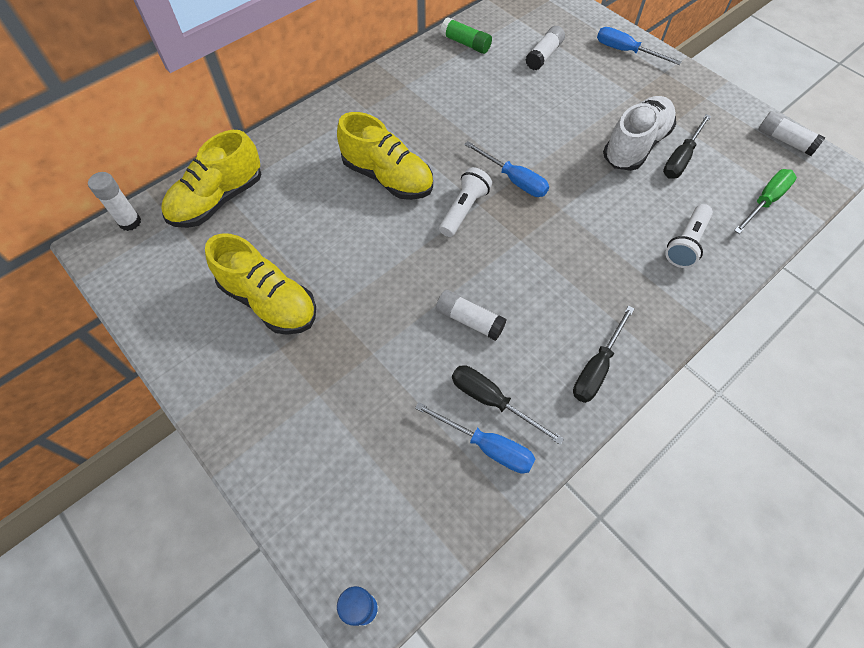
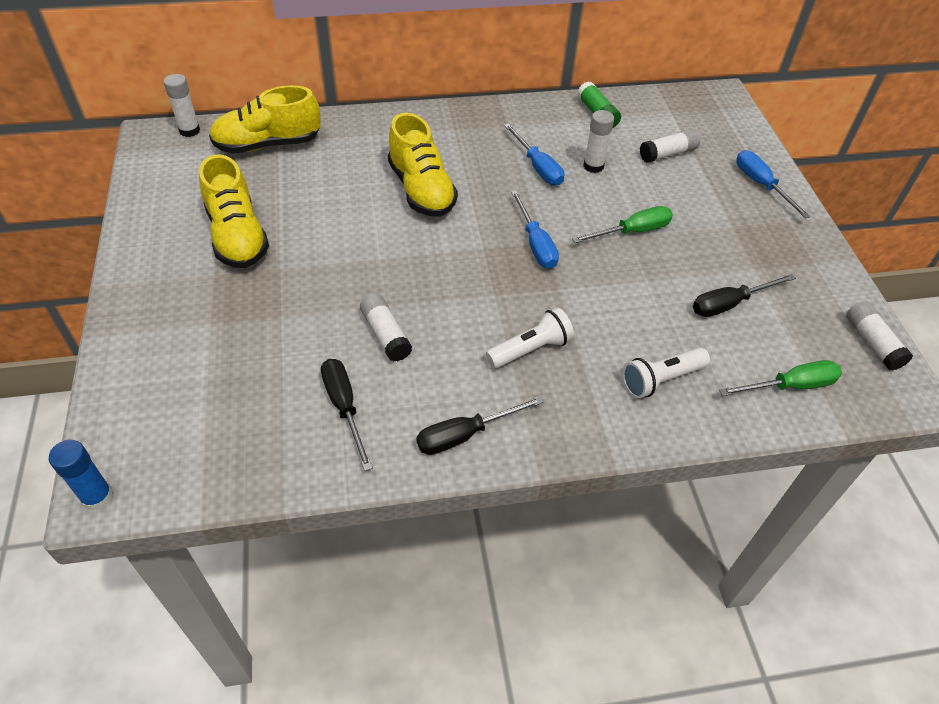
camera: 30 degrees right, 10 degrees down
(464, 210) = (465, 246): white flashlight -> white flashlight (530, 349)
(486, 446) = (306, 439): blue screwdriver -> blue screwdriver (537, 167)
(500, 91) = (593, 166): none -> white glue stick
(572, 134) = (632, 232): none -> green screwdriver
(635, 145) = (690, 270): white shoe -> none

